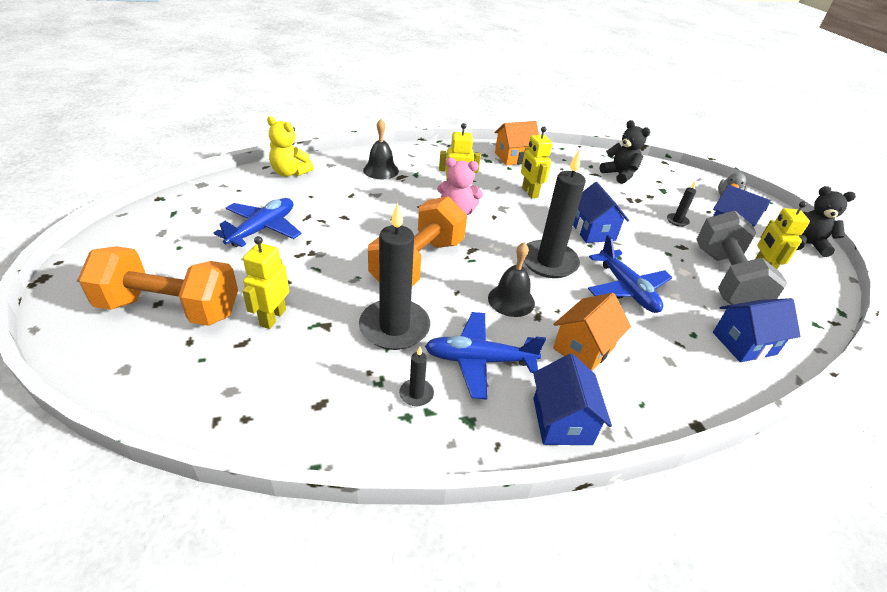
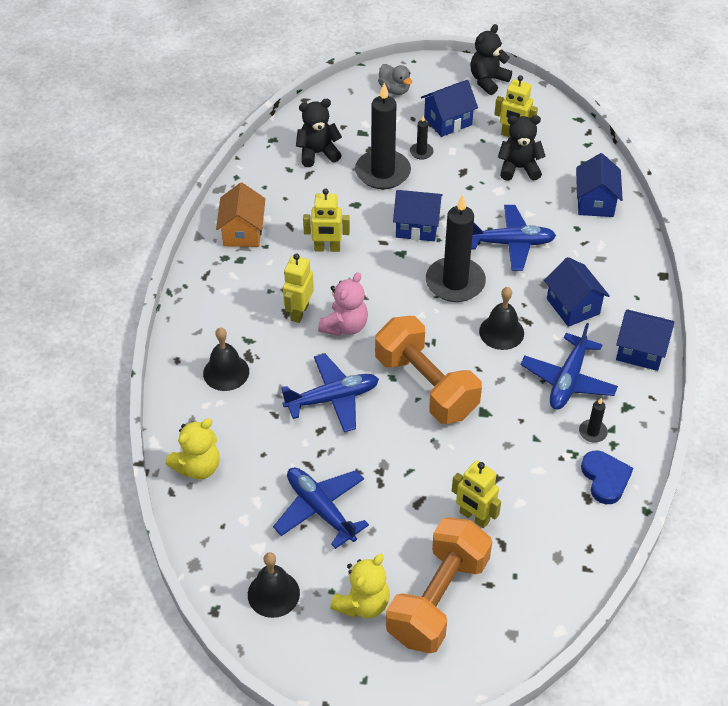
camera: 65 degrees left, 10 degrees up
(165, 265) = (362, 603): none -> yellow teddy bear
(175, 220) = (273, 593): none -> black bell
(352, 417) = (605, 478): none -> blue heart
(379, 217) = (332, 398): none -> blue plane
(394, 327) = (513, 428): black candle -> black candle (382, 172)
(583, 348) = (573, 306): orange house -> blue house
(725, 280) = (519, 168): grey dumbbell -> black teddy bear

